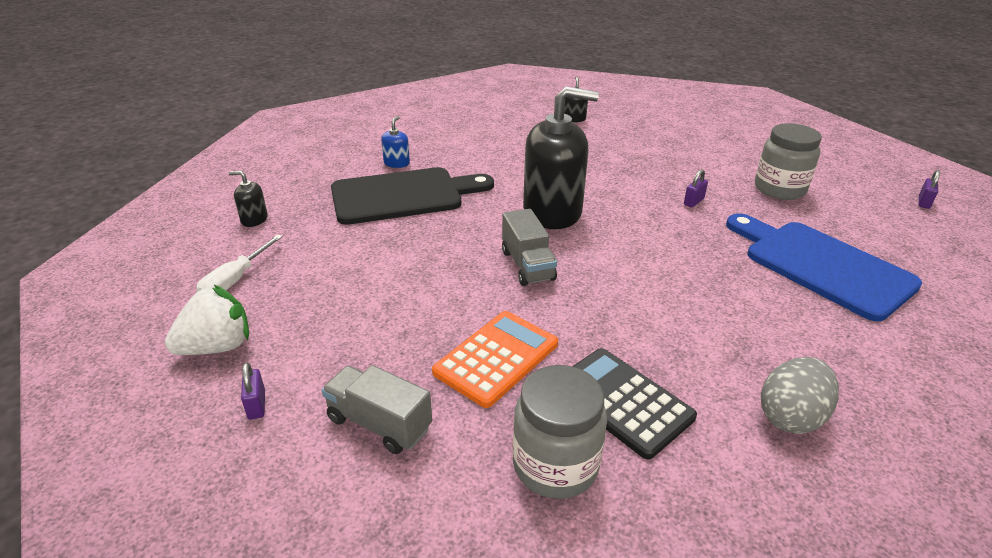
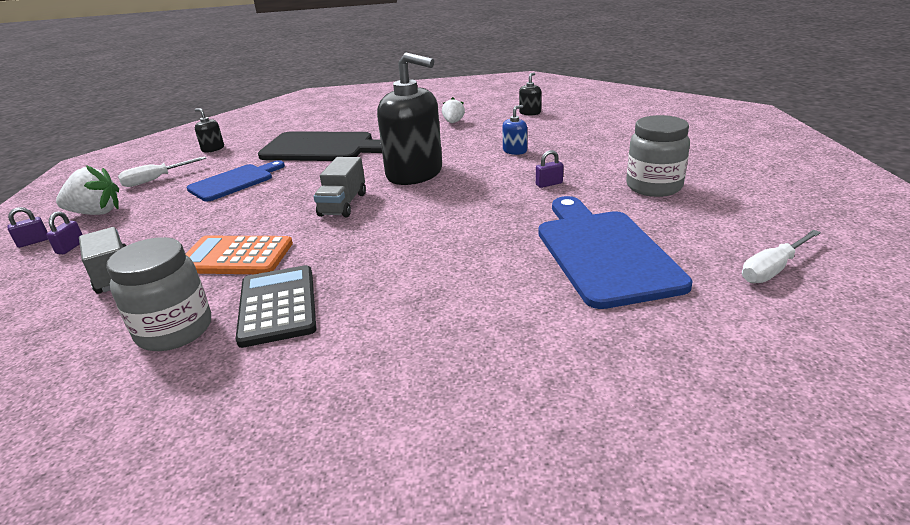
camera: 30 degrees right, 5 degrees down
(354, 261) = (235, 182): none -> blue cutting board
(397, 163) = (347, 128): blue soap dispenser -> blue soap dispenser (515, 151)
(496, 358) = (236, 256): orange calculator -> orange calculator turned 150 degrees counterclockwise
(510, 140) = (453, 122): none -> white strawberry
(791, 416) = (393, 355): grey egg -> none
(924, 202) = (817, 222): purple padlock -> purple padlock (33, 242)
(944, 252) = (773, 269): none -> white screwdriver

